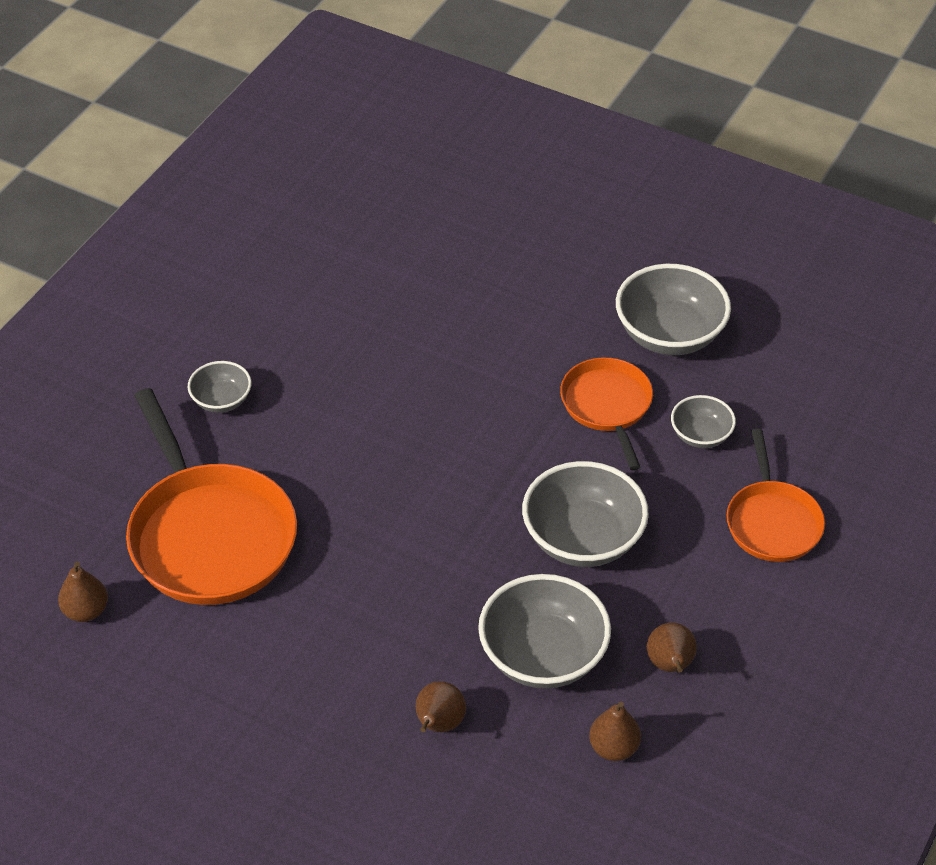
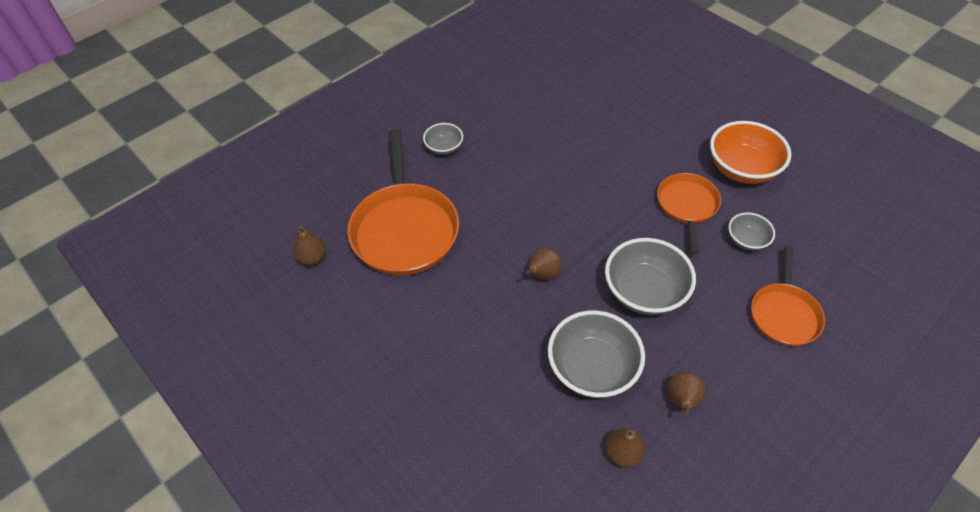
camera: 20 degrees right, 5 degrees up
(438, 724) = (504, 398): brown pear -> brown pear (542, 275)
(669, 334) = (742, 169): grey bowl -> orange bowl

